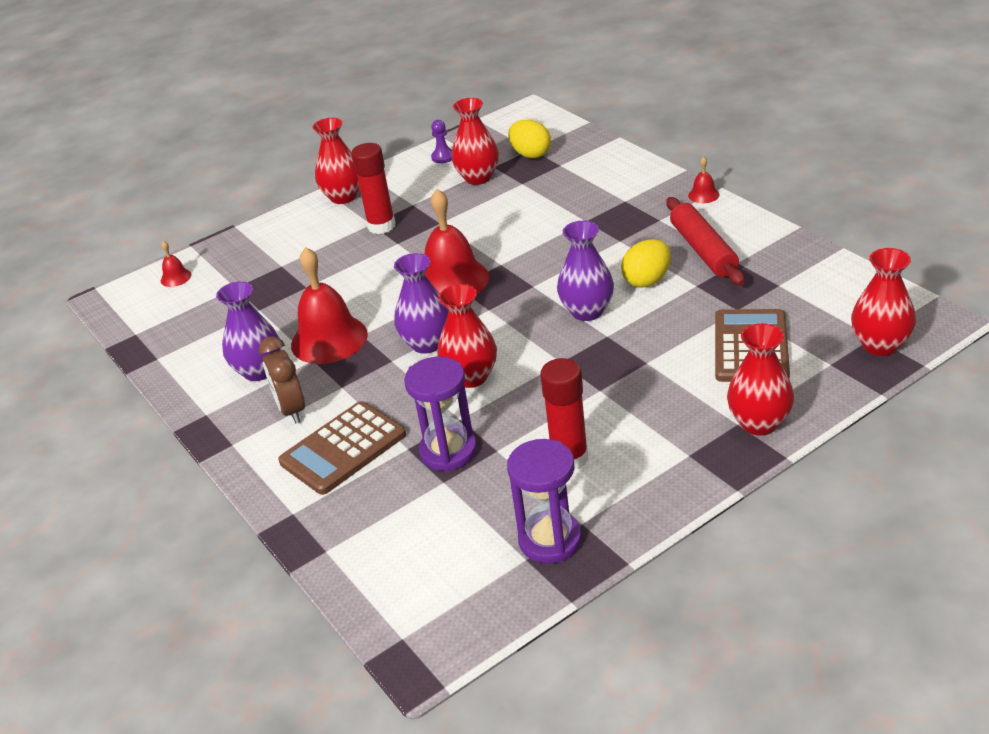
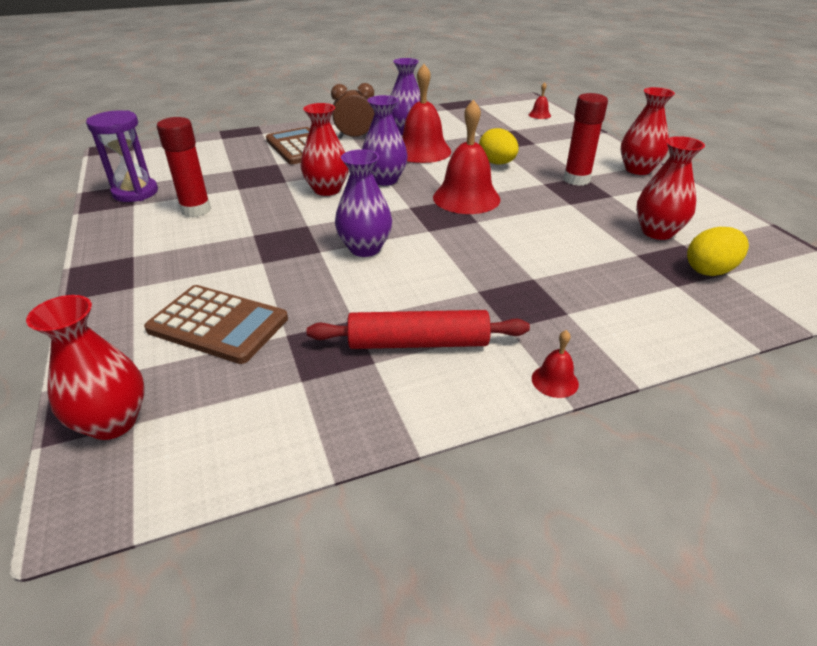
camera: 100 degrees right, 0 degrees up
(443, 157) = (712, 220): purple pawn -> none
(448, 451) = (257, 174): purple hourglass -> none
(647, 280) = (387, 290): yellow egg -> yellow egg (497, 163)
(759, 423) = (117, 298): red vase -> none

